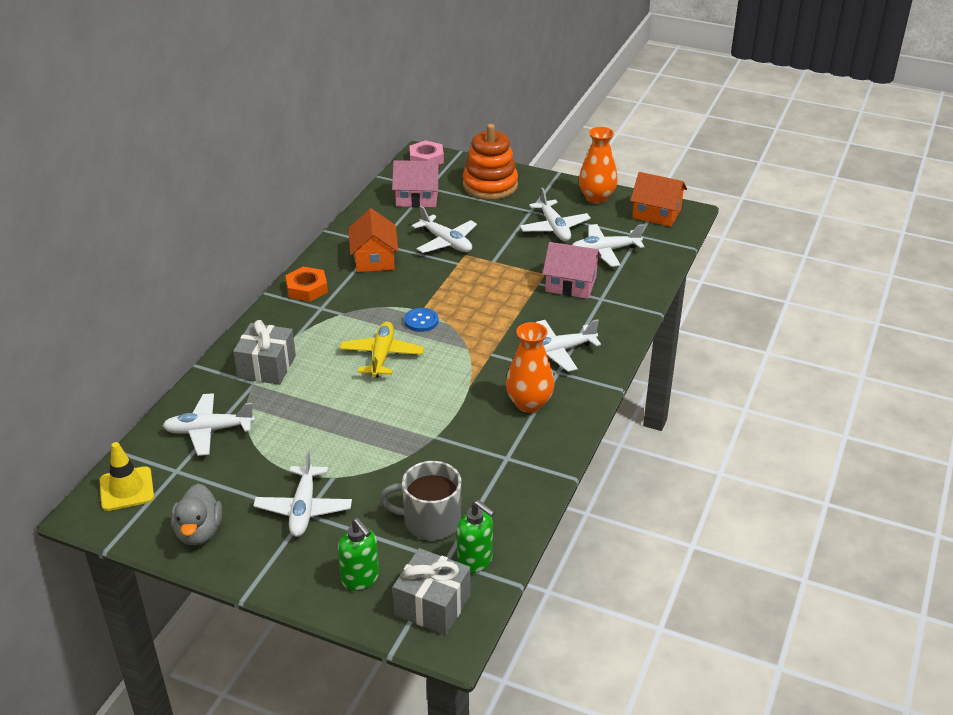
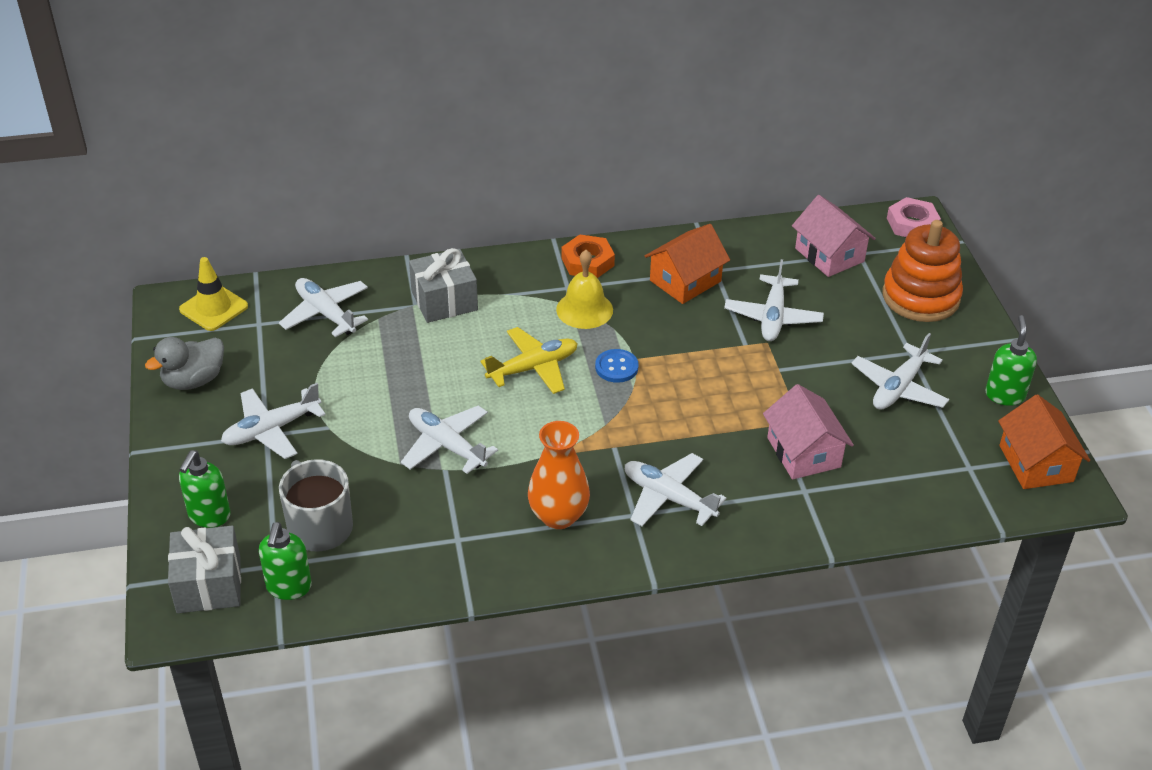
camera: 55 degrees right, 5 degrees up
(351, 310) = (584, 309): none -> yellow bell
(596, 197) = (1004, 395): orange vase -> green soap dispenser
(604, 251) = (901, 452): white plane -> white plane (447, 445)

